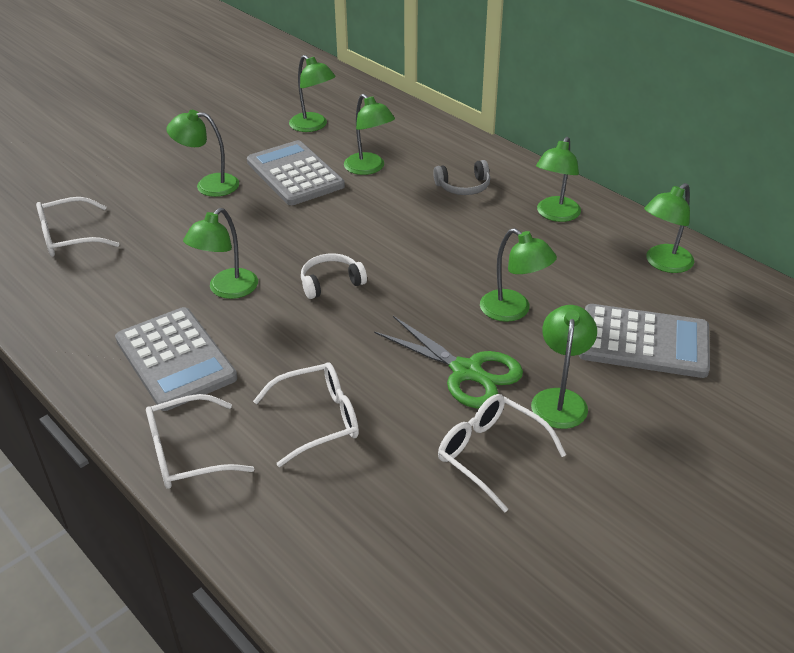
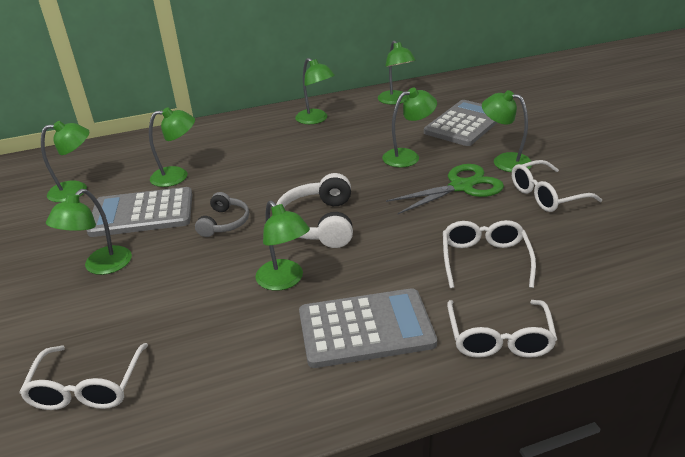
camera: 65 degrees left, 5 degrees down
(331, 282) = (318, 223): white headphones -> white headphones, size x1.63
(463, 187) = (248, 143): grey headphones -> grey headphones (224, 222)

